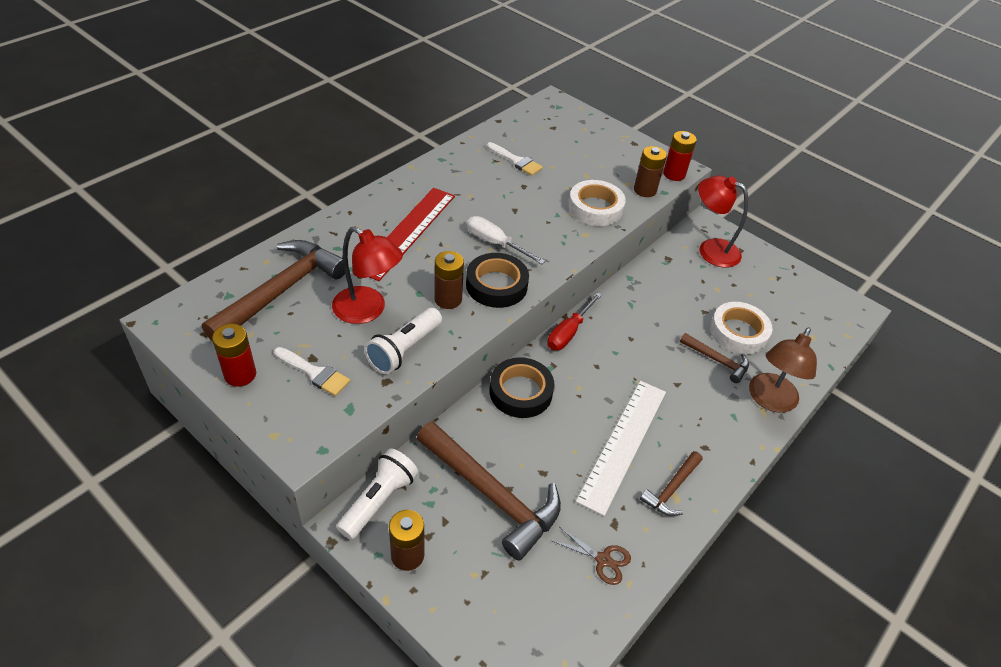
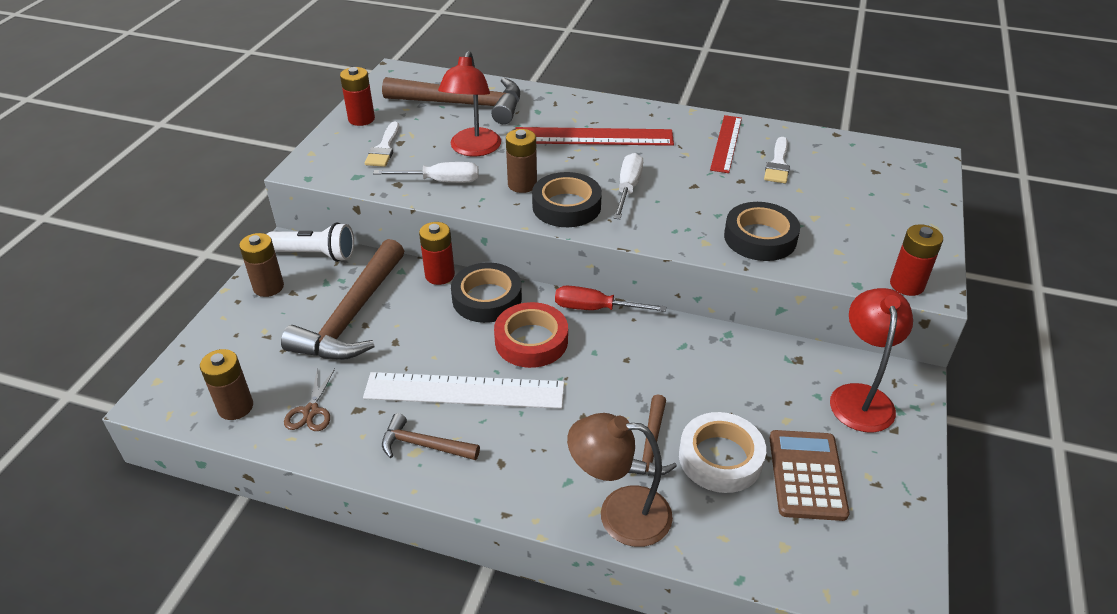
camera: 70 degrees right, 5 degrees down
(404, 349) = (440, 181): white flashlight -> white screwdriver
(471, 413) = (440, 275): none -> red battery
(472, 171) = (726, 143): none -> red ruler
(586, 383) = (531, 341): none -> red tape
(595, 208) = (760, 238): white tape -> black tape
(645, 190) = (841, 267): brown battery -> brown battery (235, 407)
(764, 302) = (806, 475): none -> brown calculator

